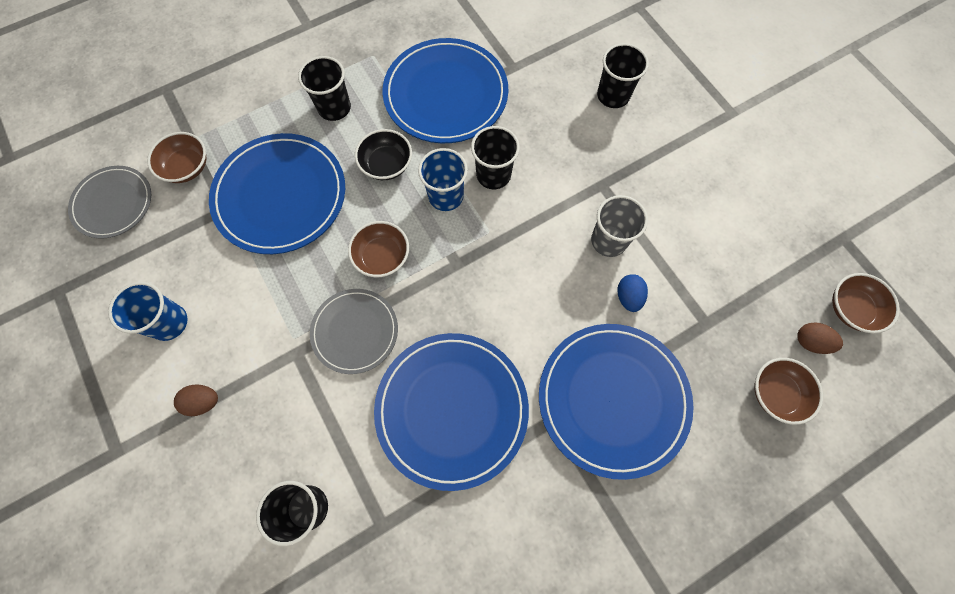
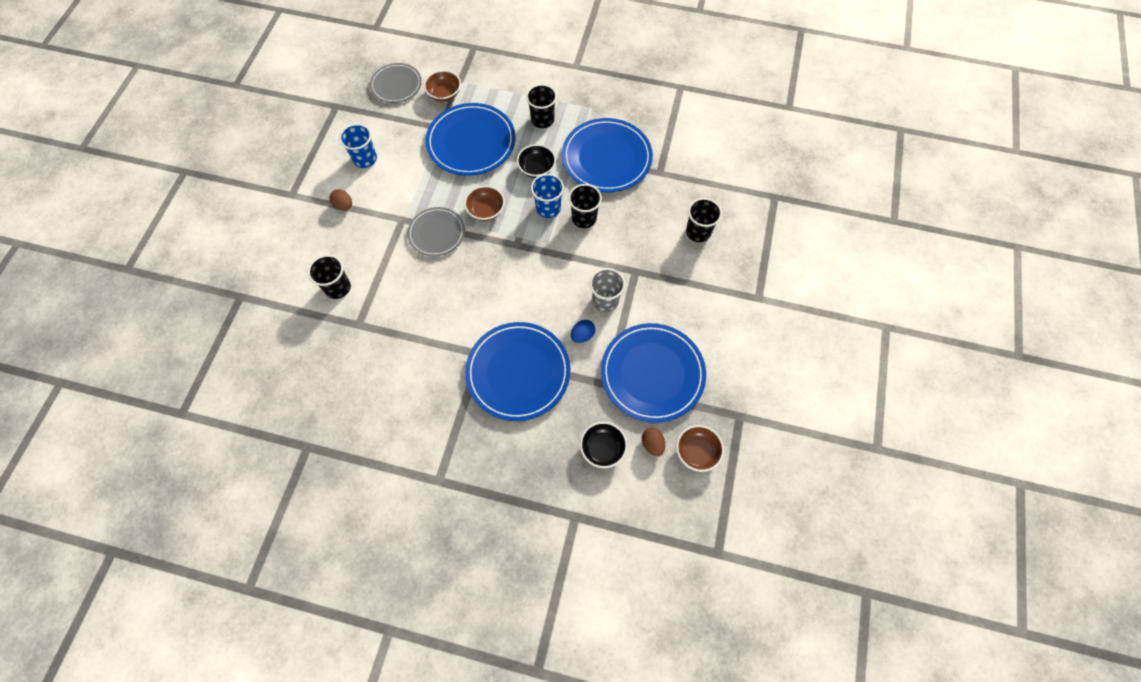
camera: 45 degrees right, 5 degrees down
(452, 409) = (440, 306): blue plate -> blue plate (652, 373)
(776, 393) = (602, 448): brown bowl -> black bowl

